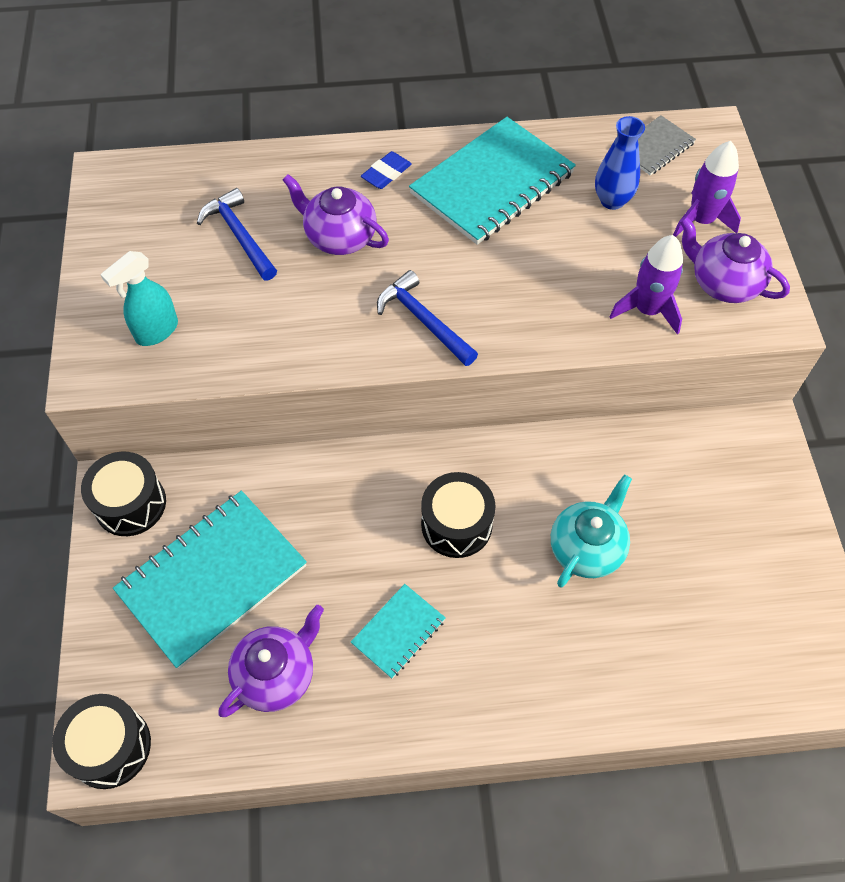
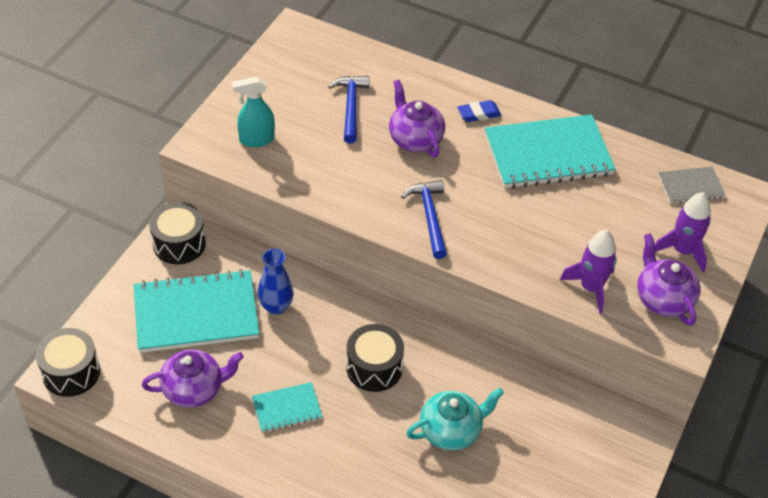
camera: 30 degrees right, 10 degrees down
(612, 200) = (626, 206): blue vase -> blue vase (276, 307)

